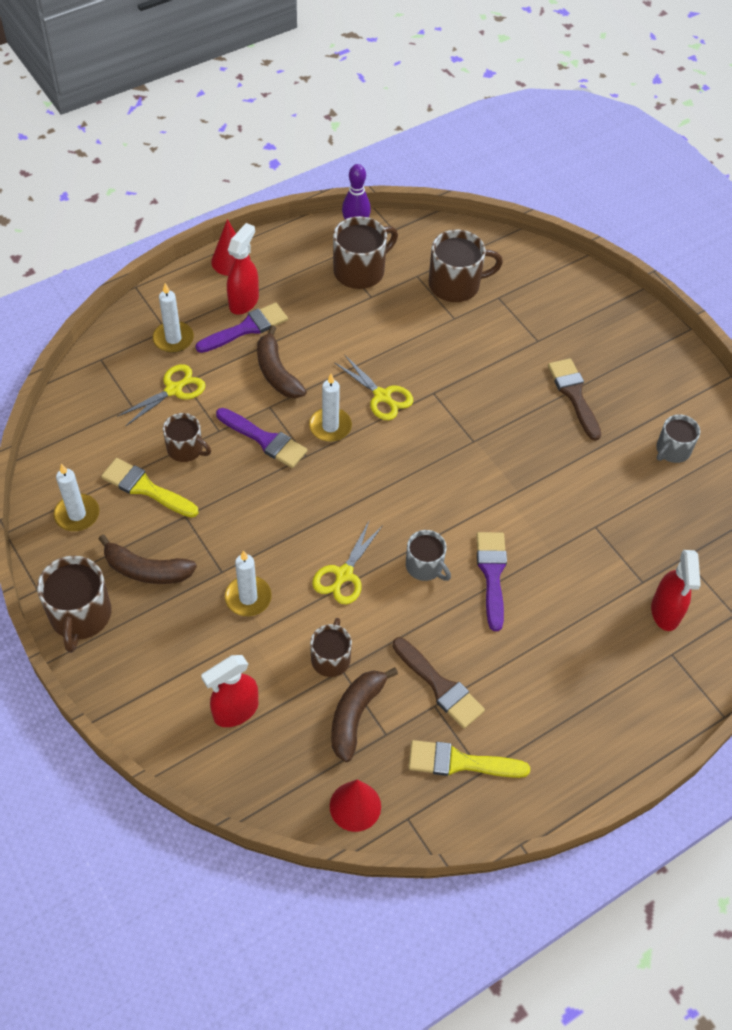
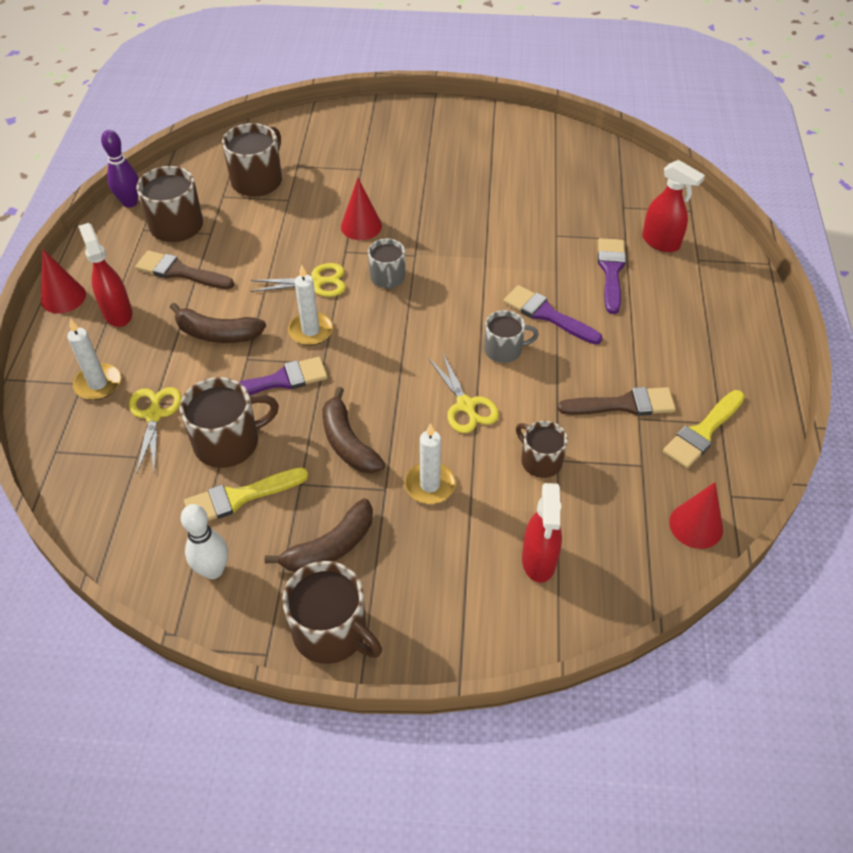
camera: 50 degrees left, 5 degrees down
(77, 514) = (213, 570): white candle -> white bowling pin
(185, 449) = (228, 442): brown mug -> brown mug, size x1.59
(246, 328) = (148, 327): purple brush -> purple brush (611, 271)
(355, 715) = (609, 475): brown banana -> brown banana (348, 442)
(471, 384) = (361, 226): none -> red cone
(574, 395) = (430, 179): brown brush -> brown brush (180, 272)
(672, 450) = (528, 160): grey mug -> grey mug (387, 278)

